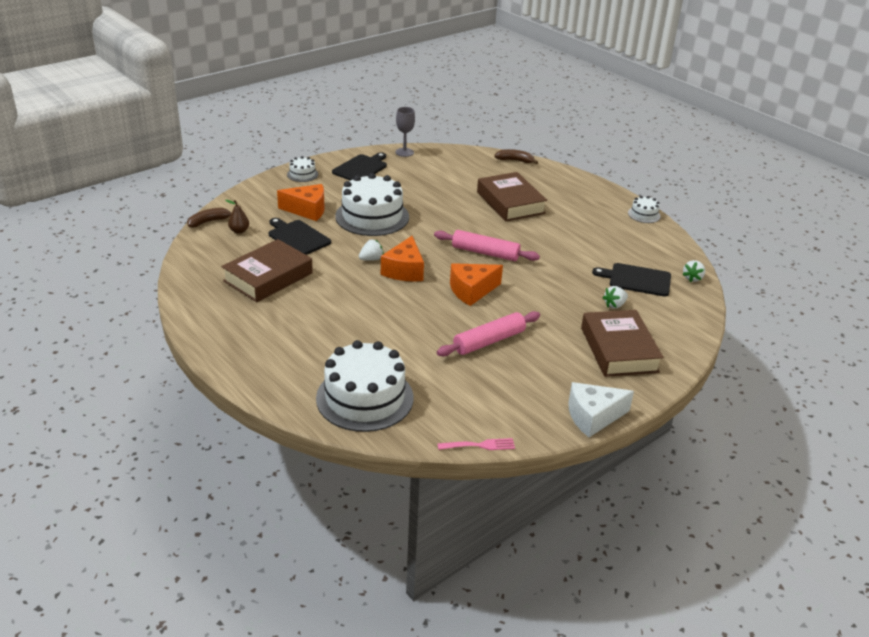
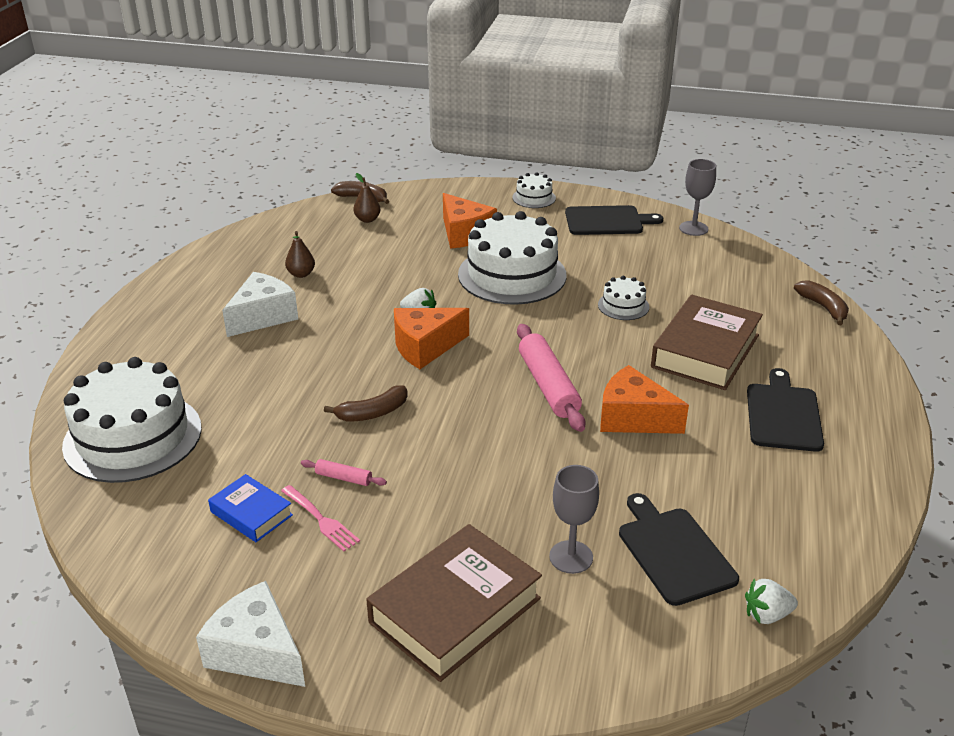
camera: 55 degrees right, 0 degrees up
(268, 277) = (301, 274): brown book -> brown pear
(297, 237) = (401, 254): black cutting board -> black cutting board (783, 414)
(297, 308) = (263, 316): none -> white cheese
(444, 310) = (373, 413): none -> brown banana
(472, 291) = (443, 414): orange cheese -> orange cheese (633, 418)
(479, 445) = (106, 568): pink fork -> pink fork (321, 520)
(486, 381) = (251, 513): none -> blue book
(489, 341) = (343, 478): pink rolling pin -> pink rolling pin, size x0.47
(614, 305) = (571, 557): white strawberry -> grey goblet
(644, 214) = (880, 482): white cake -> white cake (623, 306)

